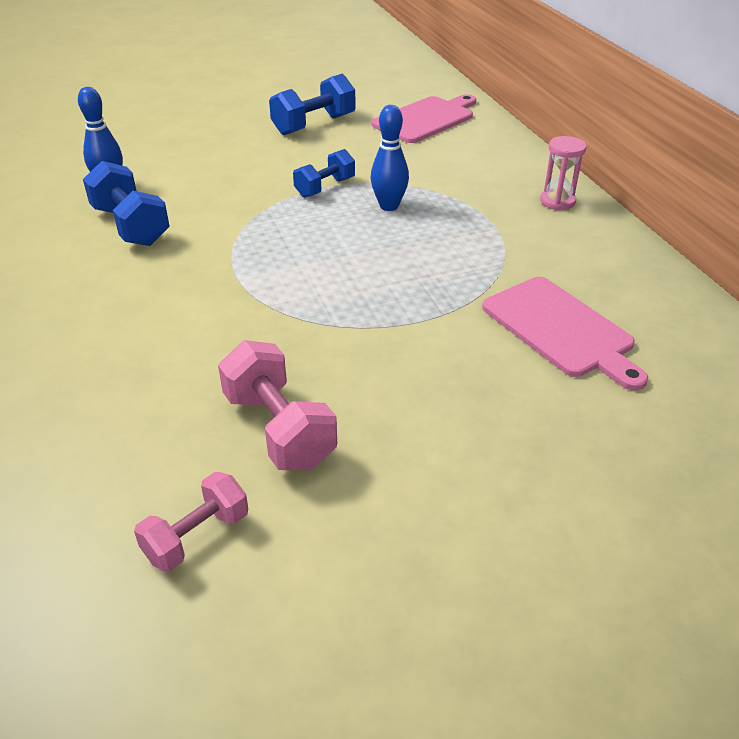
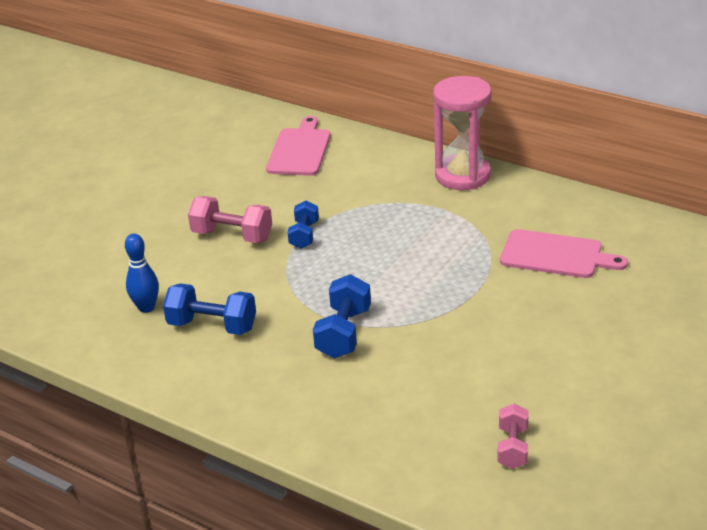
camera: 35 degrees left, 5 degrees down
(279, 429) = (483, 383): pink dumbbell -> pink dumbbell (232, 236)
(314, 125) = (224, 191): blue dumbbell -> blue dumbbell (344, 333)
(389, 206) = (364, 228): blue bowling pin -> none
(557, 201) = (462, 175): pink hourglass -> pink hourglass, size x2.07

